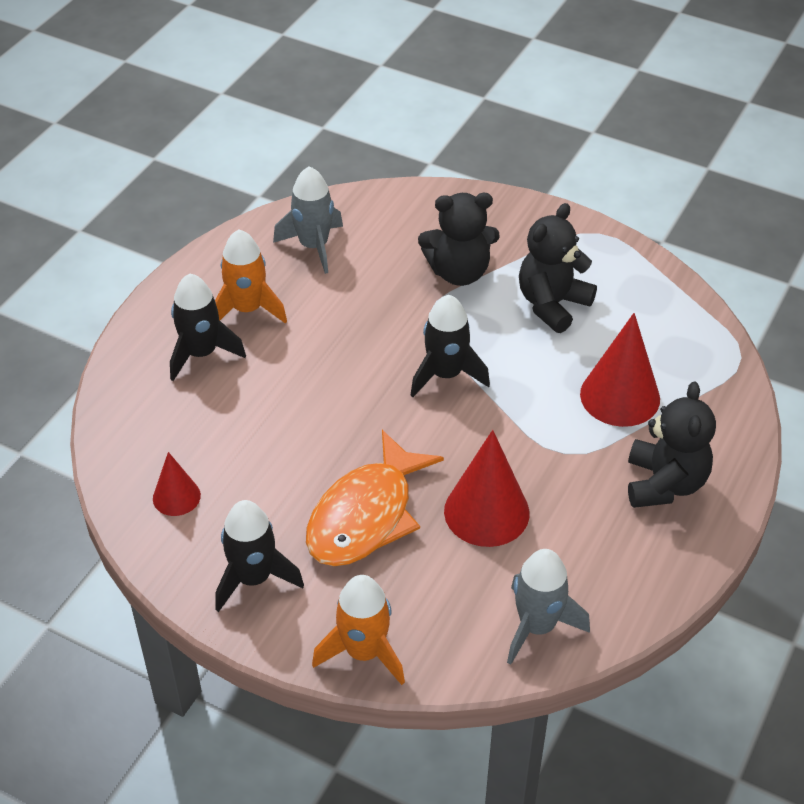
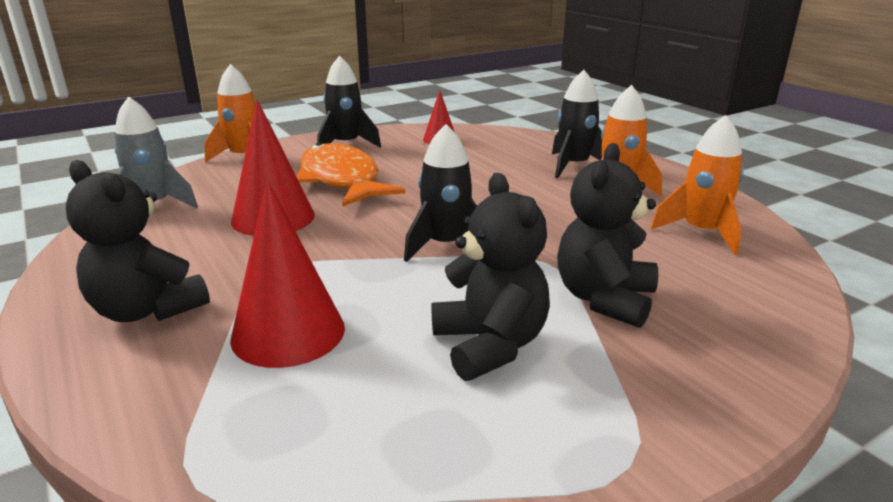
camera: 120 degrees right, 20 degrees down
(314, 246) = (701, 232): grey rocket -> orange rocket

